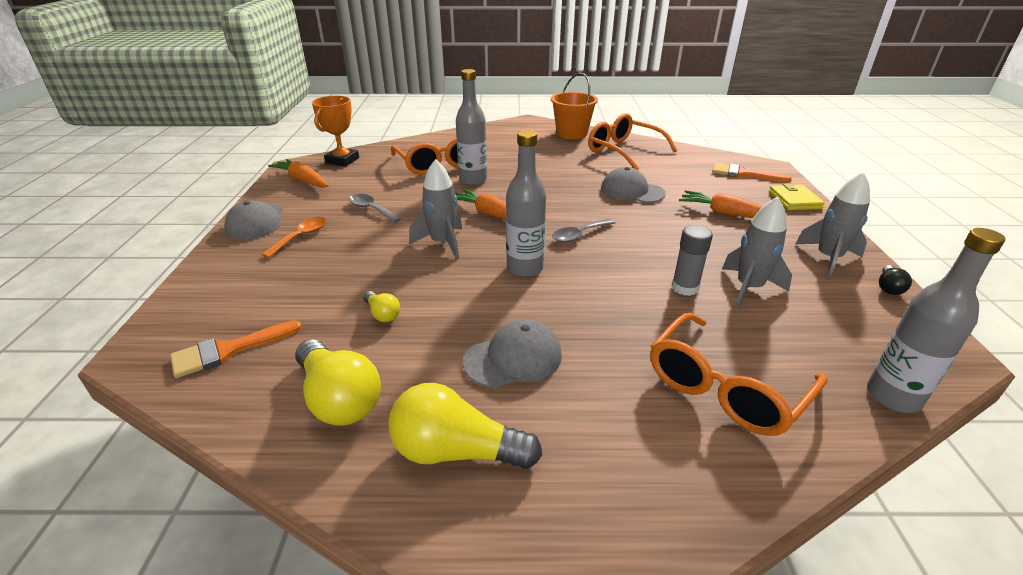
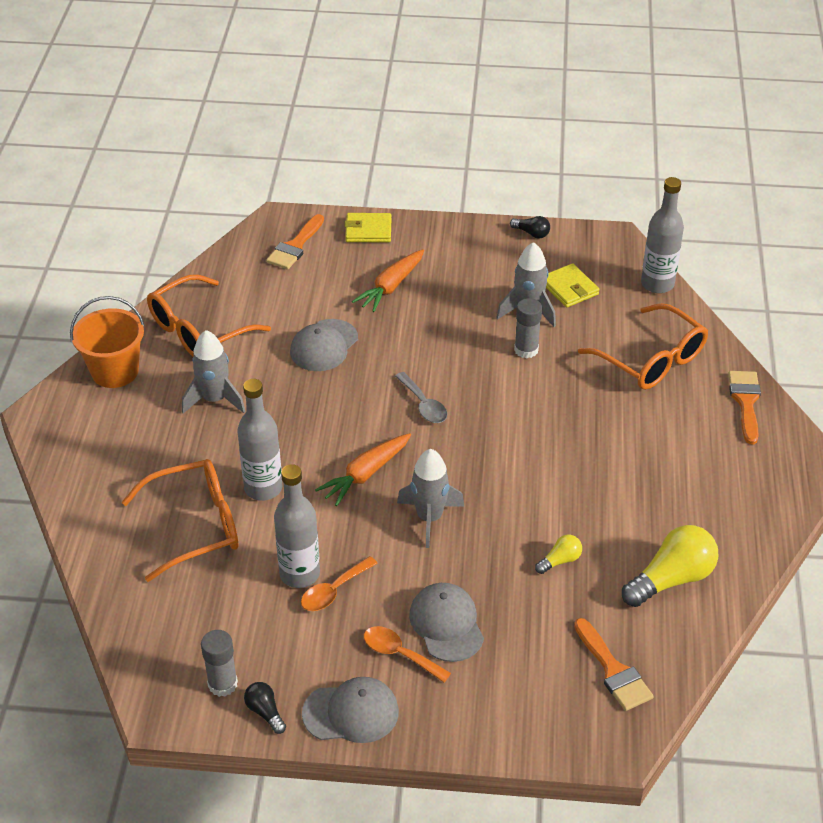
camera: 85 degrees left, 10 degrees up
(273, 194) = (265, 712): none -> black light bulb
(303, 180) = (222, 684): orange carrot -> grey glue stick
(342, 160) = (152, 645): orange trophy -> none
(371, 209) = (333, 591): grey spoon -> orange spoon
(456, 451) = (718, 507): yellow light bulb -> none
(513, 358) = (621, 471): grey cap -> grey cap (446, 624)
(524, 268) = (486, 453): grey bottle -> grey bottle (299, 574)
(685, 498) = (745, 402): none -> orange brush
(813, 316) = (569, 288): none -> yellow wallet
(828, 258) = (484, 249): grey rocket -> grey rocket (215, 399)

